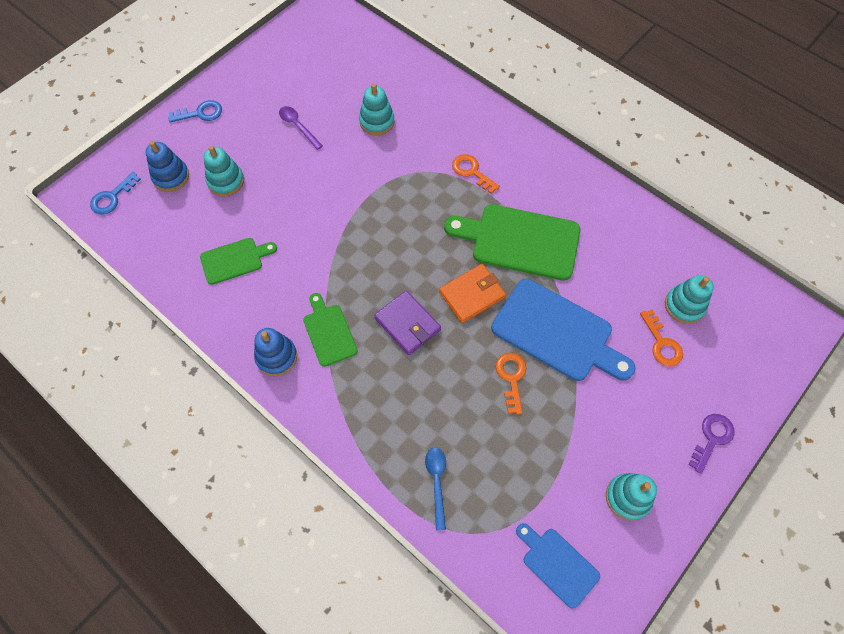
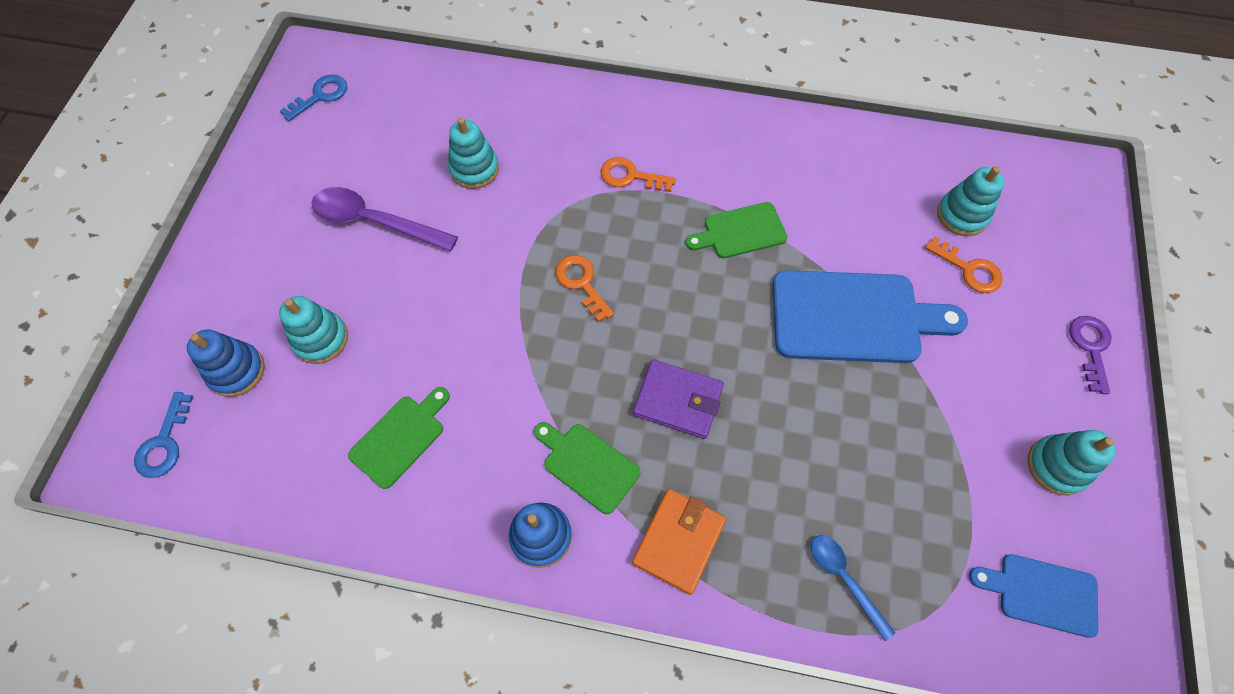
camera: 30 degrees left, 0 degrees up
(201, 113) = (226, 265): blue key -> blue key (321, 96)
(298, 126) = (375, 221): purple spoon -> purple spoon, size x1.67
(472, 295) = (729, 324): orange wallet -> orange wallet (679, 541)
(511, 377) = (840, 399): orange key -> orange key (581, 283)
(520, 241) = (740, 232): green cutting board -> green cutting board, size x0.55

